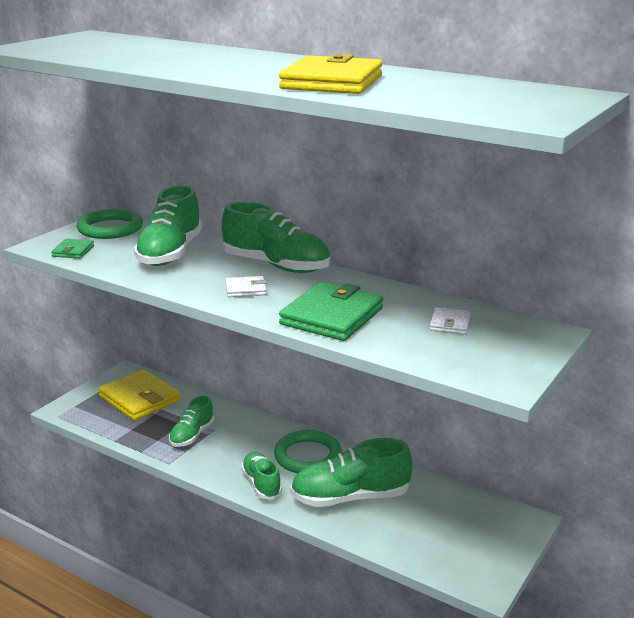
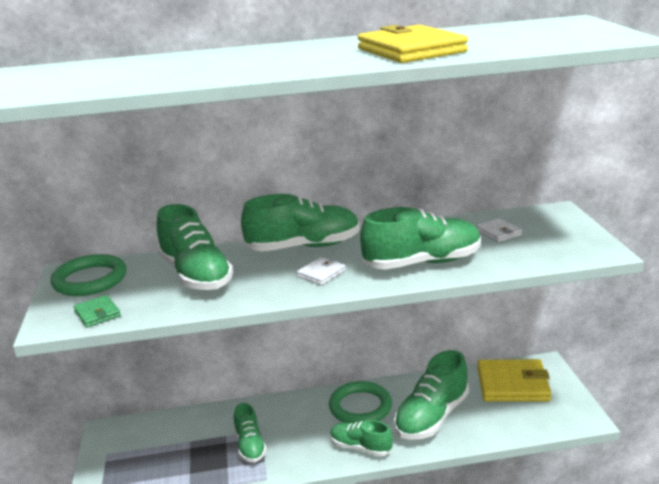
camera: 40 degrees left, 0 degrees up
(139, 399) = (156, 444): yellow wallet -> yellow wallet (512, 384)
(332, 316) = (422, 263): green wallet -> green shoe

